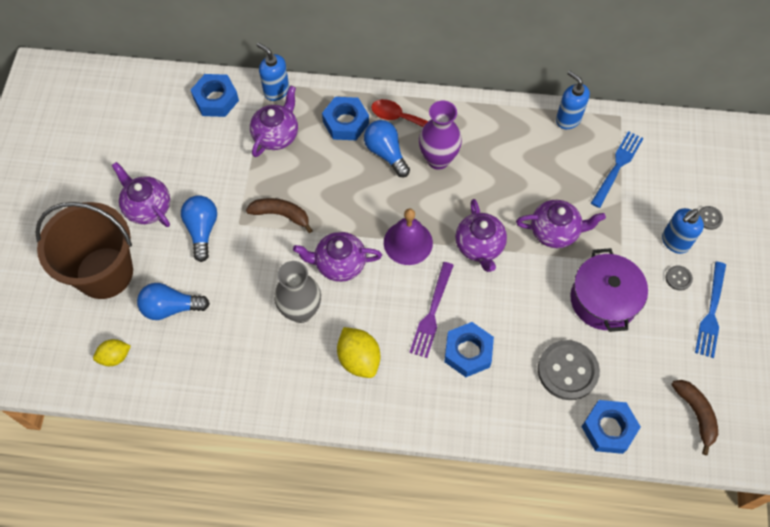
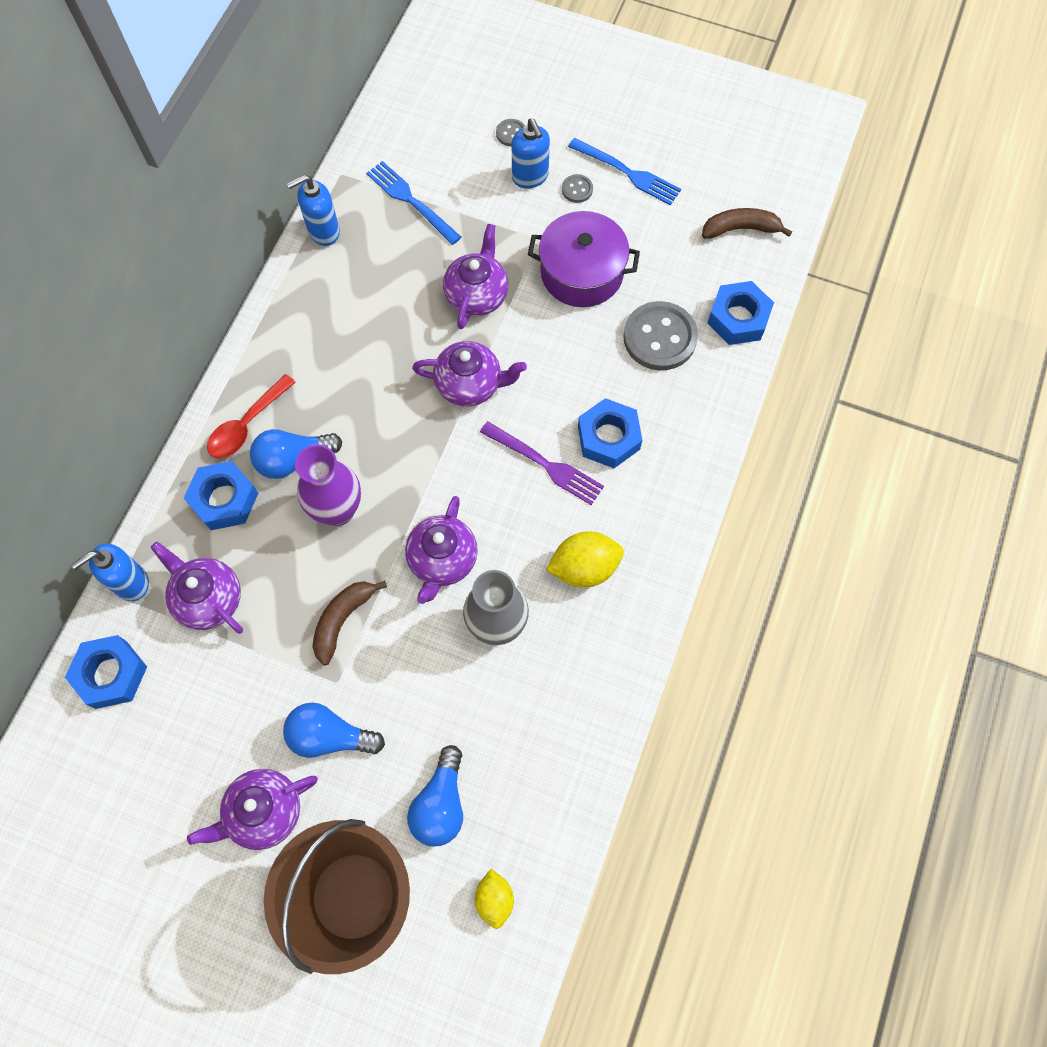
camera: 75 degrees left, 5 degrees up
(408, 242) = (438, 467): purple bell -> none
(438, 159) = (327, 398): purple vase -> purple vase (338, 510)

